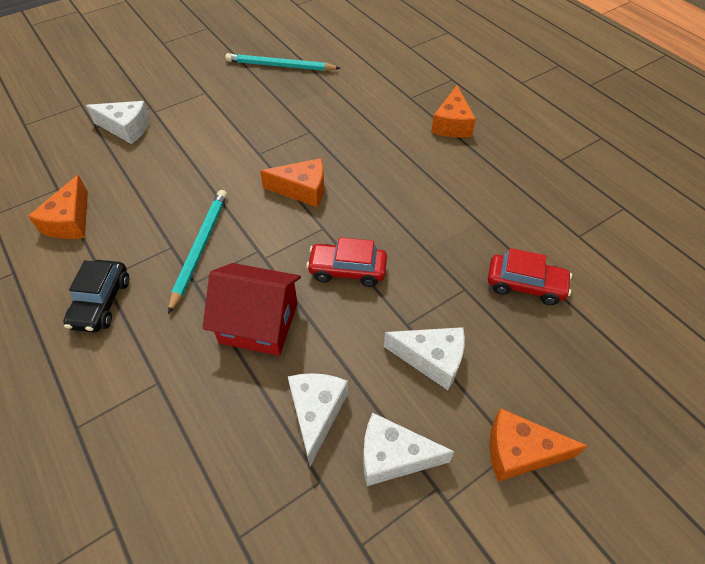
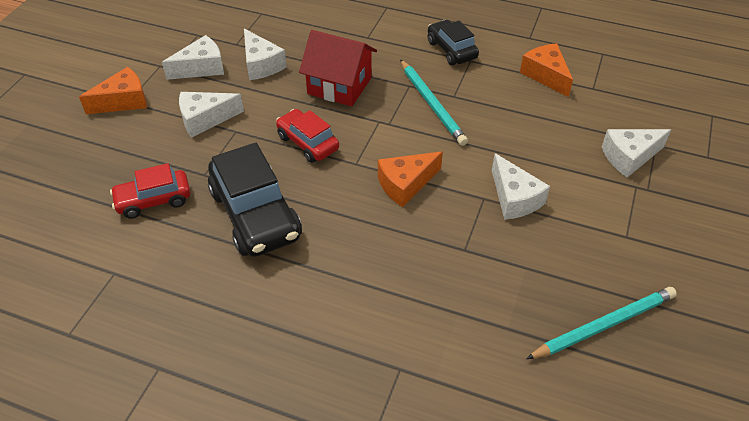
camera: 145 degrees right, 5 degrees down
(239, 143) = (514, 198): none -> white cheese
(259, 323) = (339, 85): red house -> red house turned 45 degrees clockwise
(347, 270) = (308, 143): red car -> red car turned 105 degrees counterclockwise
(440, 226) = (255, 215): none -> black car
(452, 124) = (318, 350): orange cheese -> none

